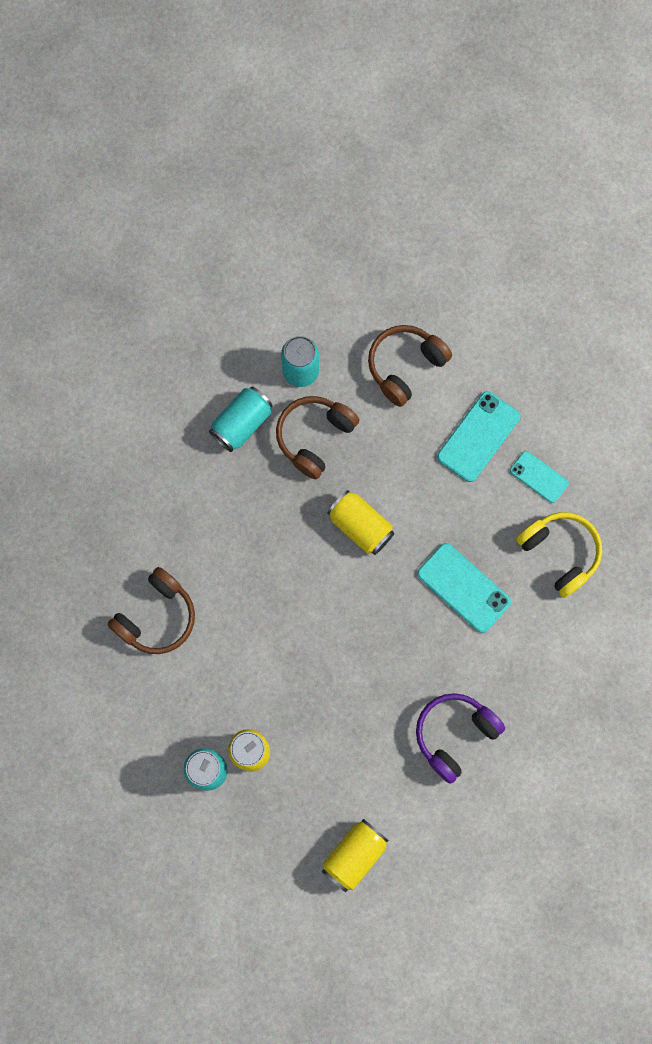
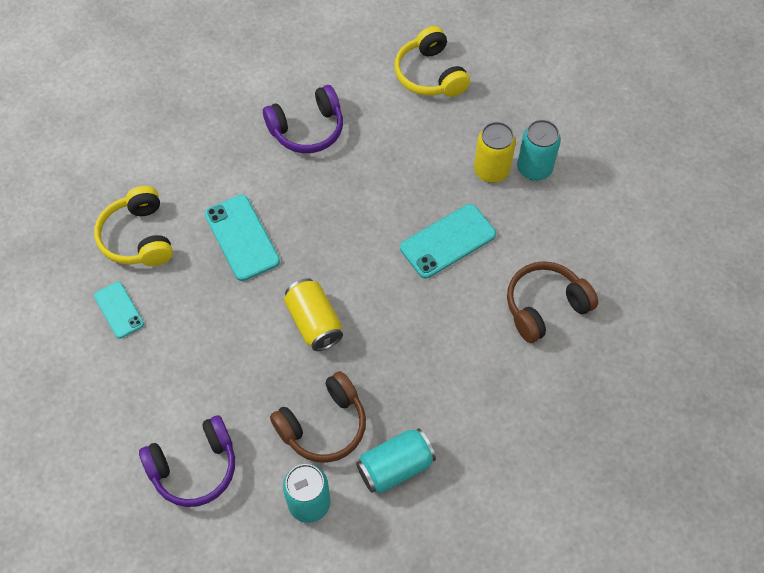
camera: 160 degrees left, 15 degrees down
(354, 855) = (430, 74): yellow can -> yellow headphones
(405, 366) = (194, 467): brown headphones -> purple headphones
(478, 437) = (156, 368): turquoise phone -> turquoise phone (447, 241)

